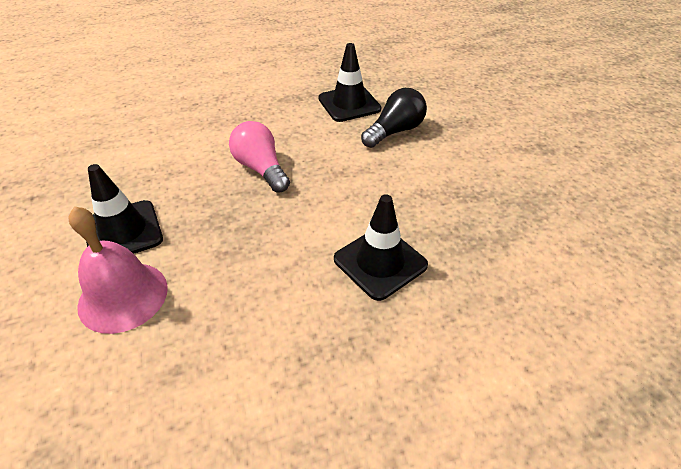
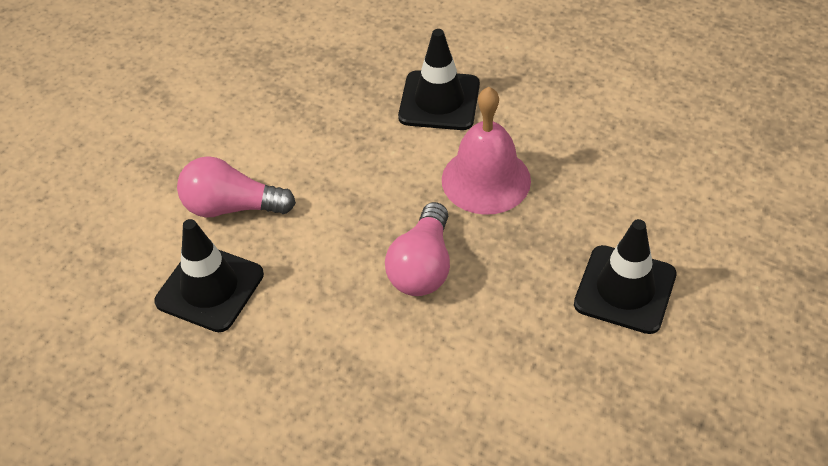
camera: 130 degrees left, 5 degrees up
(123, 296) = (665, 218): pink bell -> pink bell (486, 180)
(395, 131) = (232, 207): black light bulb -> pink light bulb

